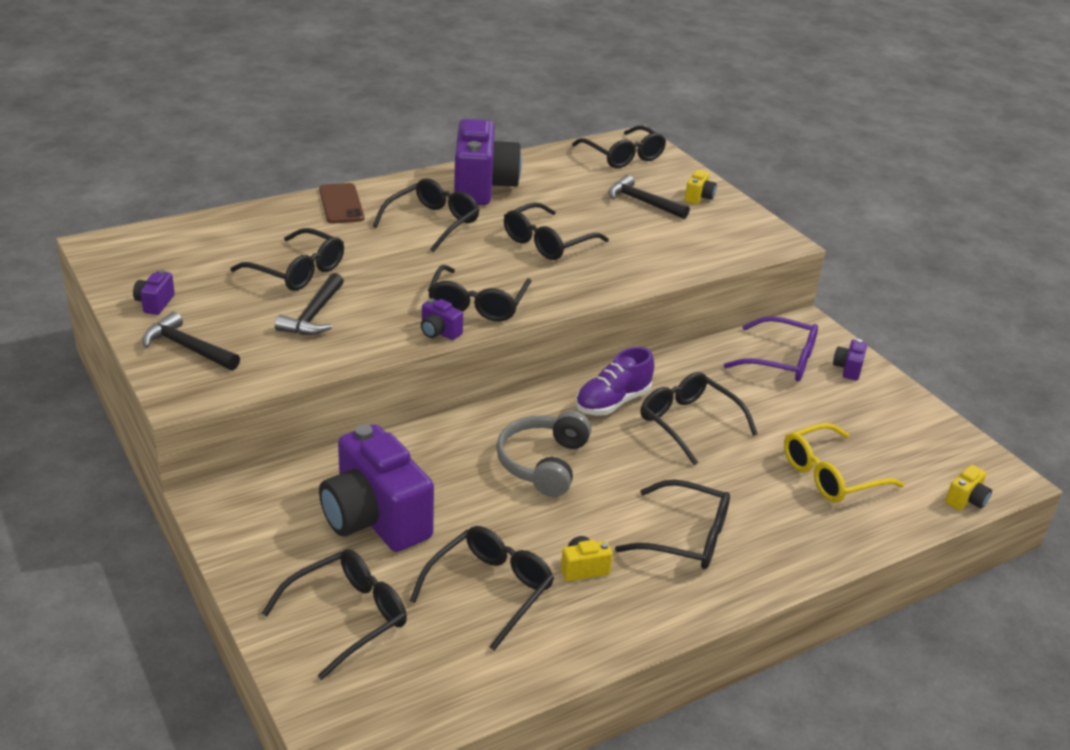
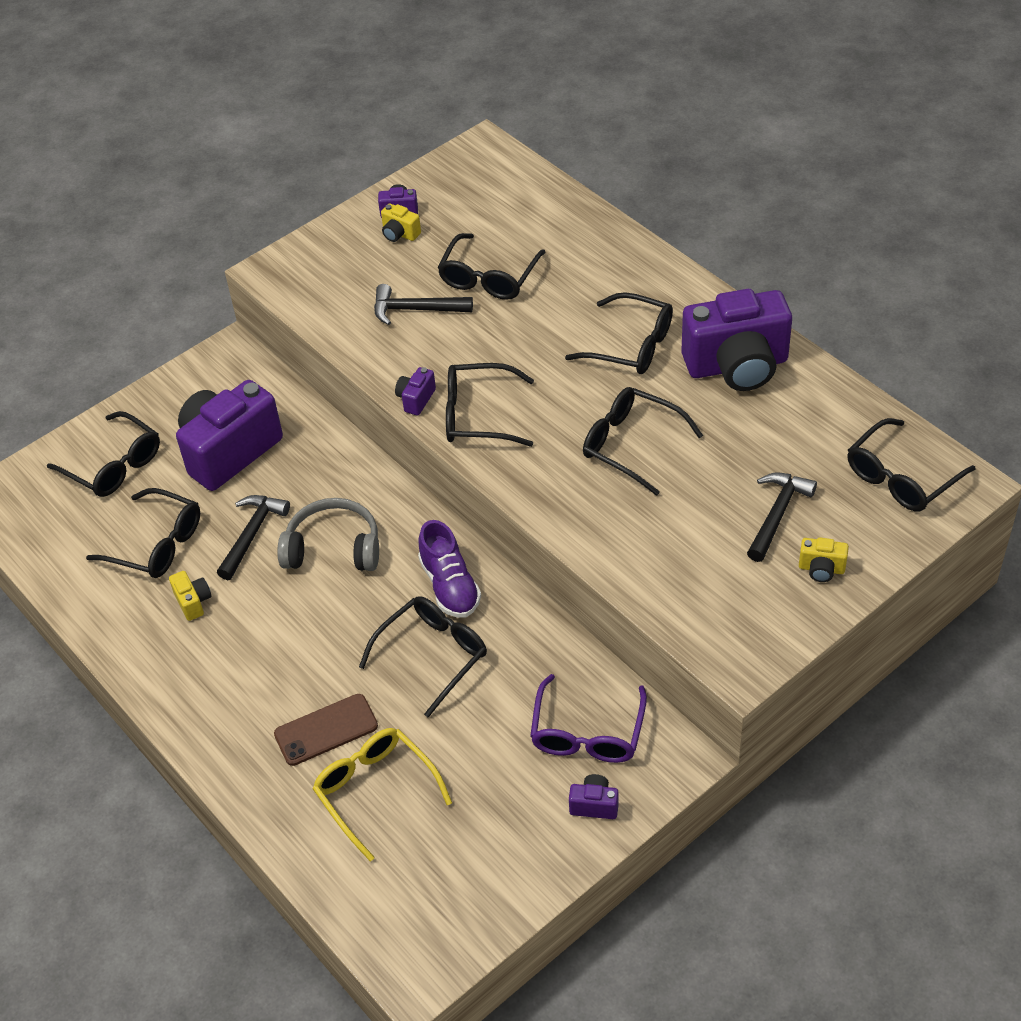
camera: 85 degrees right, 15 degrees up
(187, 348) = (337, 251): black hammer -> black hammer (252, 534)
(341, 204) = (637, 269): brown phone -> brown phone (326, 730)
(612, 402) = (450, 586): purple shoe -> purple shoe turned 150 degrees counterclockwise
(686, 537) = (249, 672): black glasses -> none
(966, 500) = (363, 927): yellow camera -> yellow camera (400, 234)

